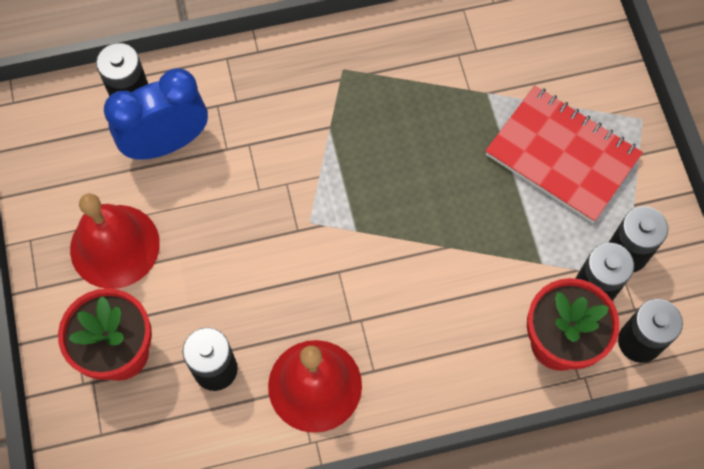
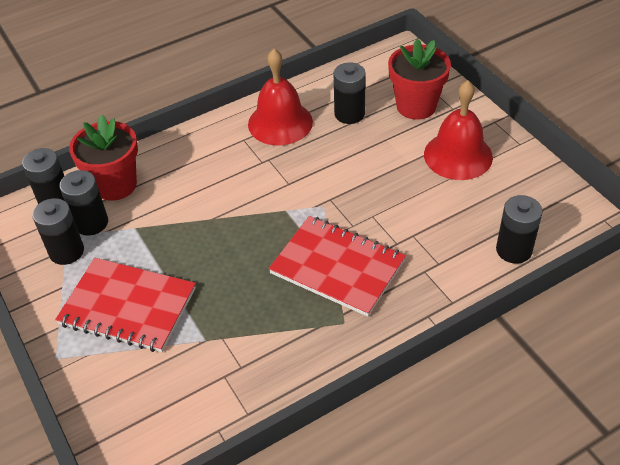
camera: 165 degrees right, 20 degrees down
(167, 143) = (462, 226): blue clock -> none
(325, 133) = (337, 267): none -> red notebook

